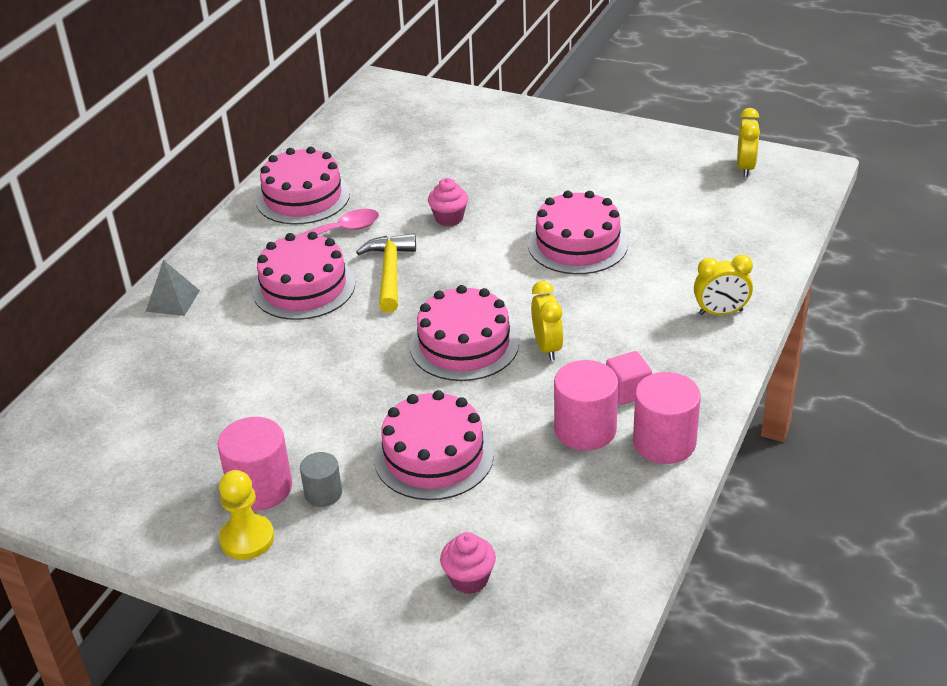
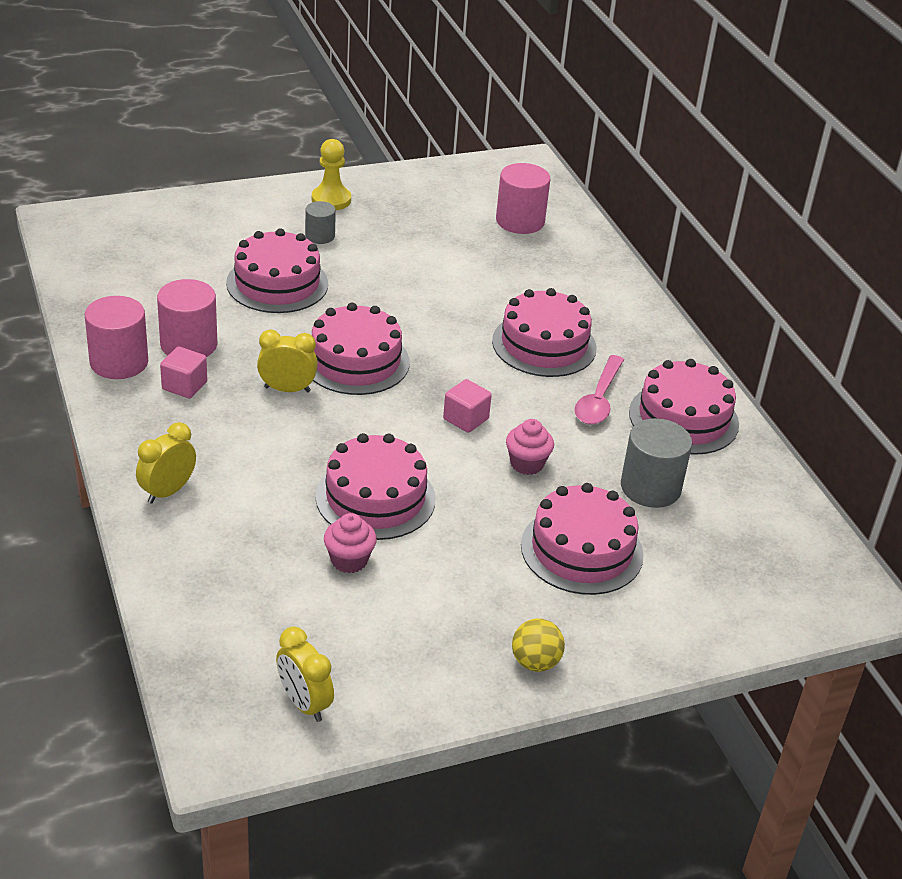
camera: 130 degrees right, 0 degrees up
(172, 300) = (618, 291): grey pyramid -> none
(260, 488) = (363, 223): pink cylinder -> pink cylinder (520, 221)
(390, 272) = (498, 388): yellow hammer -> none
(395, 173) = (650, 487): none -> grey cylinder
(445, 263) = (465, 419): none -> pink cube
(469, 579) = (171, 236): pink cupcake -> pink cupcake (349, 560)
(490, 163) = (582, 550): none -> pink cake
(547, 347) = (287, 389): yellow clock -> yellow clock turned 150 degrees clockwise
(594, 132) = (535, 662): none -> yellow ball

